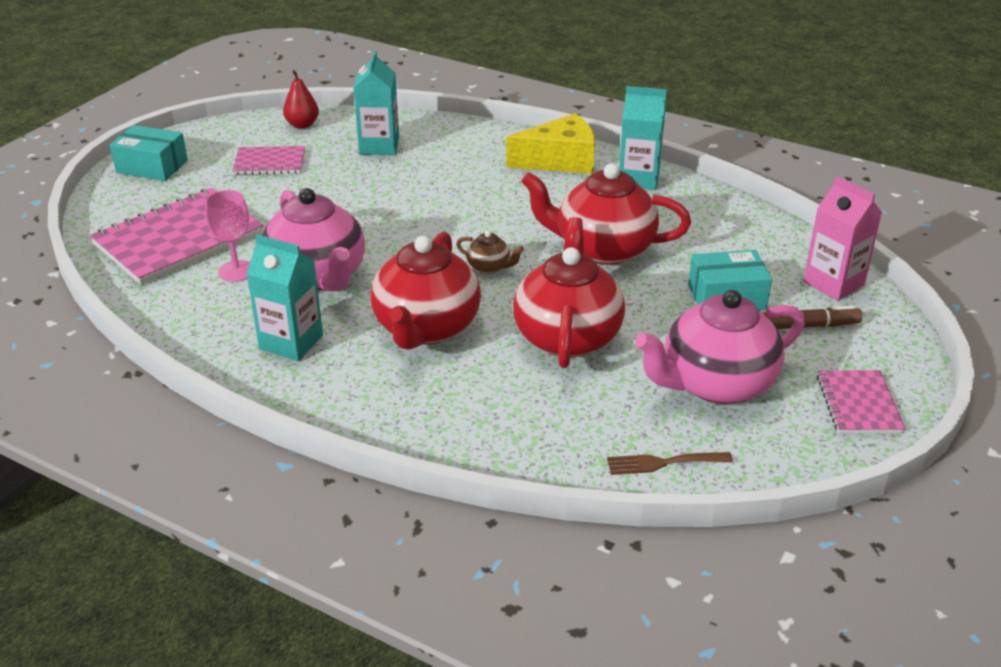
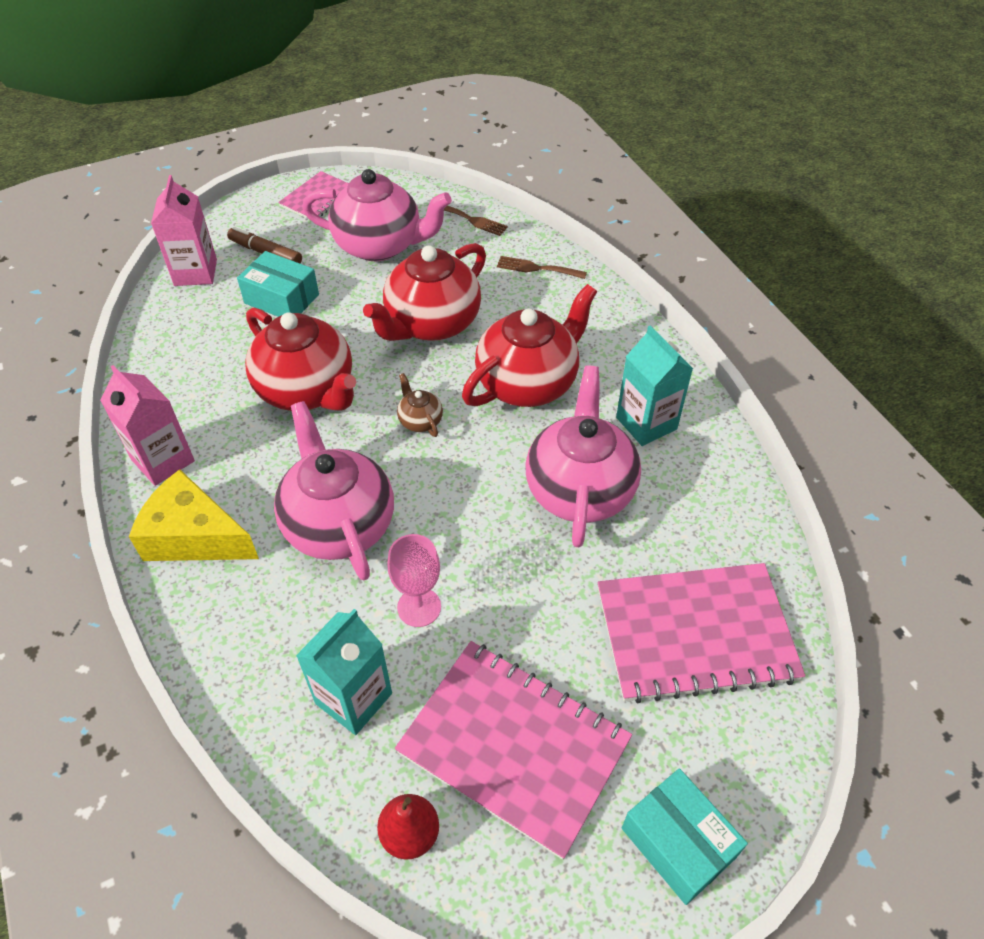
camera: 145 degrees left, 15 degrees up
(236, 271) = (653, 541): pink goblet -> pink goblet (419, 607)
(269, 162) = (513, 746): pink notebook -> pink notebook, size x1.87
(476, 197) = (339, 524): none -> pink teapot
(523, 439) = (537, 268): none -> brown fork
(638, 179) = (163, 460): turquoise carton -> pink carton

